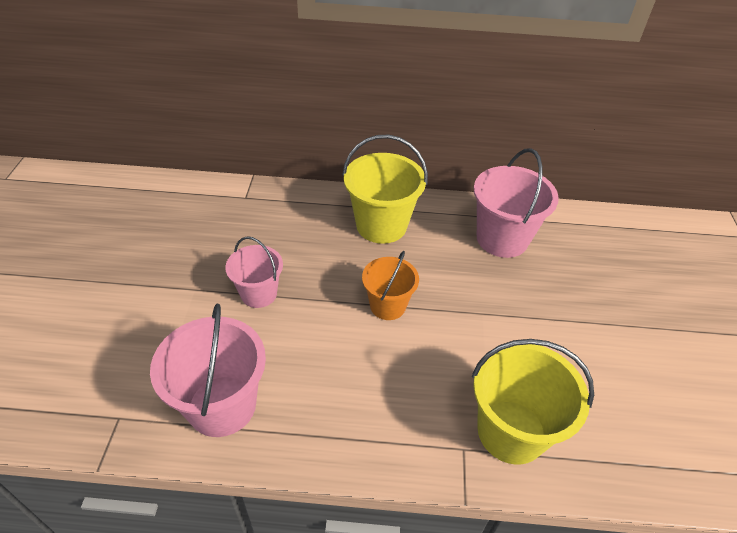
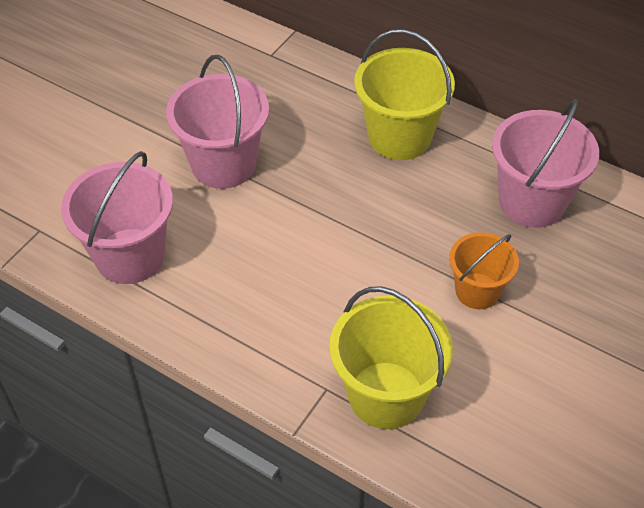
camera: 30 degrees right, 5 degrees up
(259, 294) = (223, 164): pink bucket -> pink bucket, size x1.60
(387, 306) = (346, 226): orange bucket -> orange bucket (477, 291)

